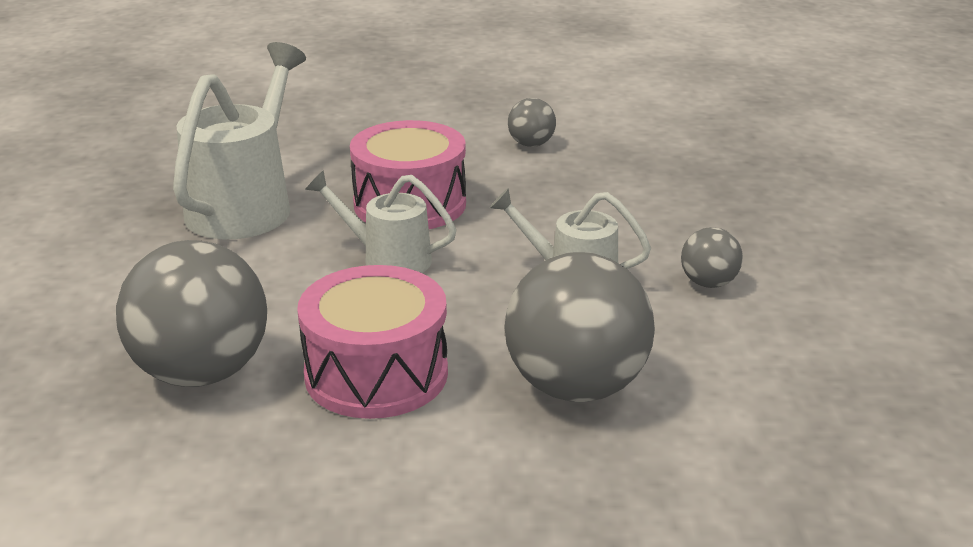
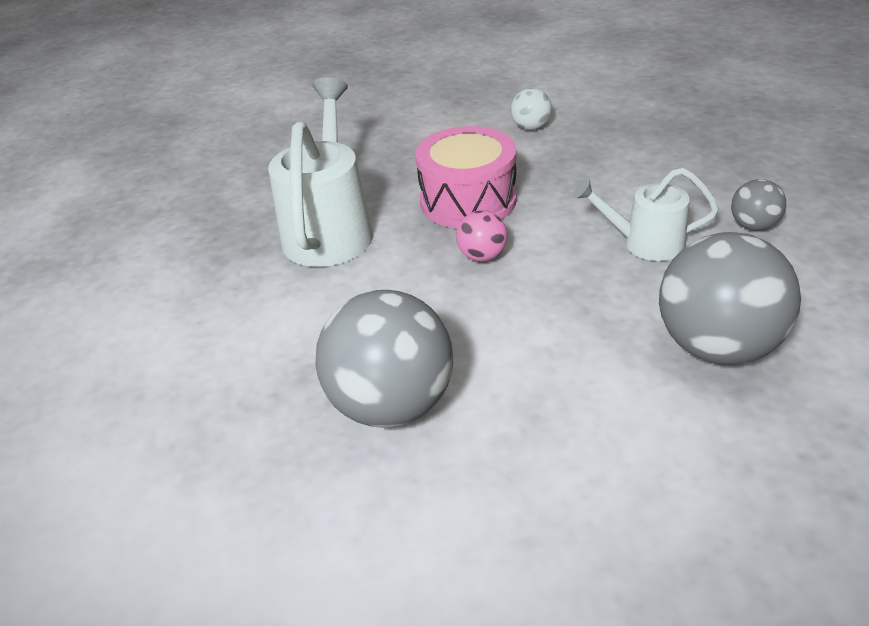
camera: 10 degrees left, 10 degrees up
(376, 374) = (544, 371): pink drum -> none
(387, 259) = (482, 256): white watering can -> pink ball
(531, 144) = (530, 127): grey ball -> white ball

